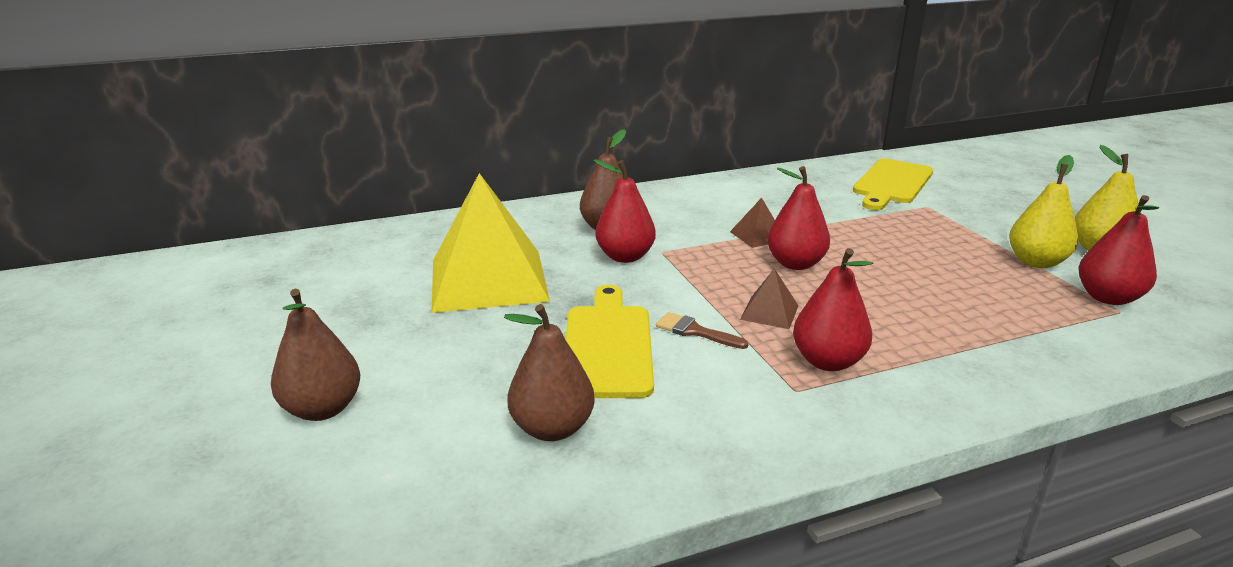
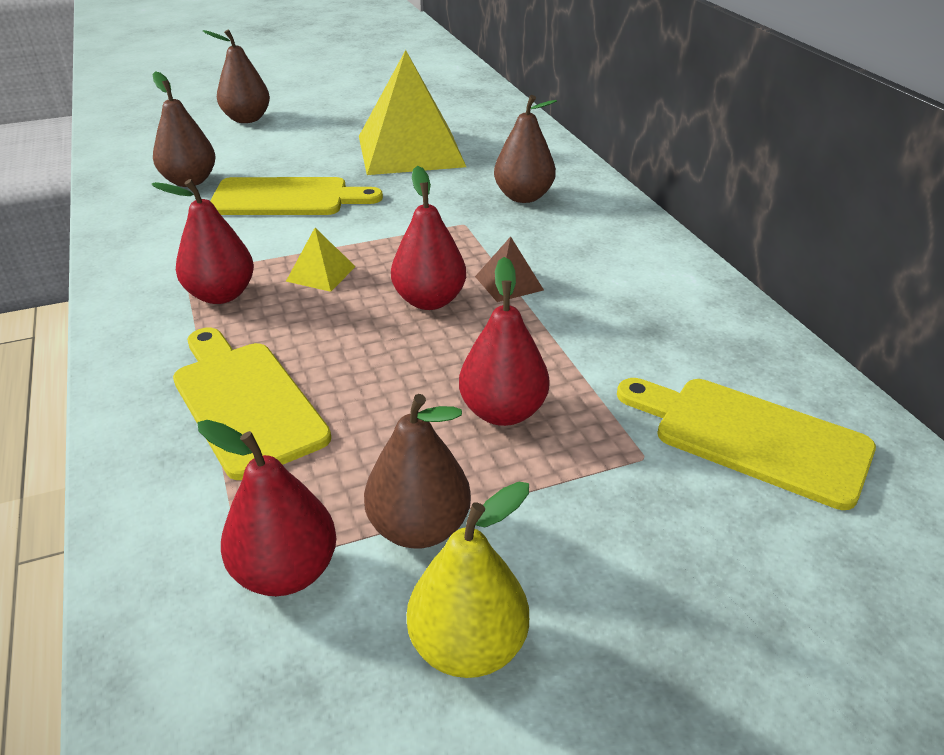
camera: 90 degrees right, 10 degrees up
(625, 257) = (452, 205): red pear -> red pear (503, 412)
(695, 331) = (297, 234): brown brush -> none
(769, 312) = (321, 273): brown pyramid -> yellow pyramid
(973, 328) = (245, 402): none -> yellow cutting board
(1036, 262) = (419, 528): yellow pear -> brown pear

